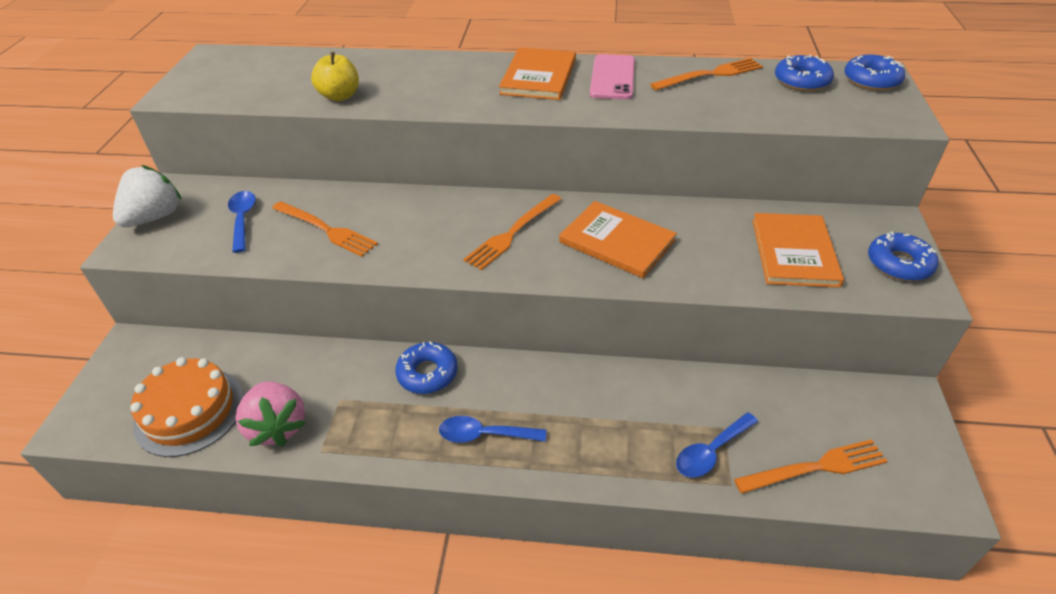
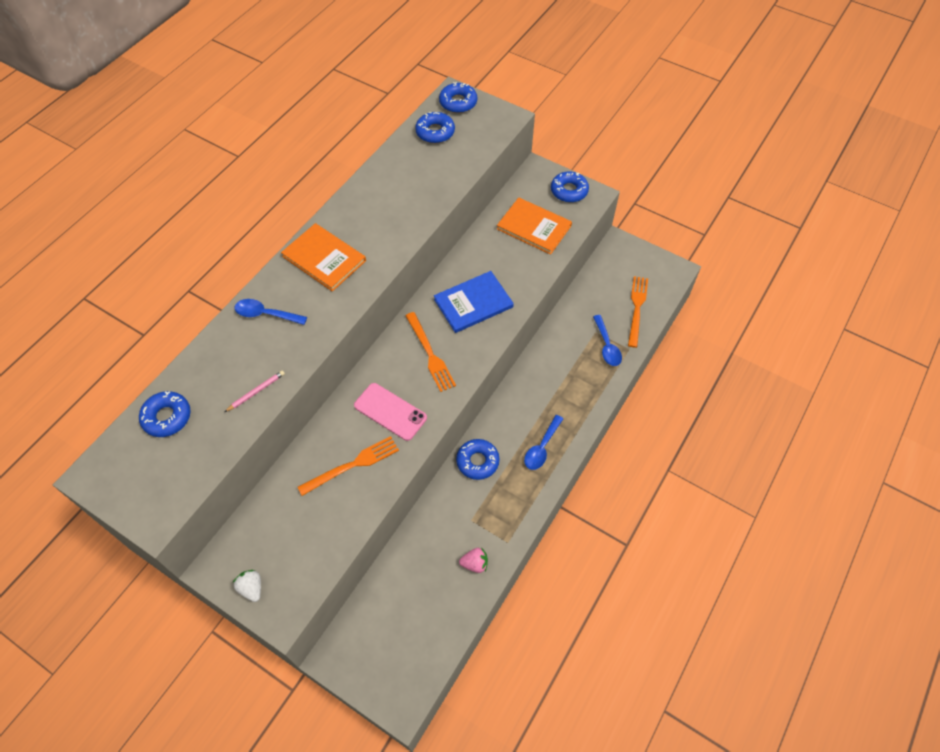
camera: 65 degrees left, 15 degrees up
(154, 217) = (251, 588): white strawberry -> white strawberry, size x0.55
(189, 411) = (430, 619): orange cake -> none
(242, 219) = (300, 520): blue spoon -> blue spoon (265, 314)
(277, 427) = (475, 563): pink strawberry -> pink strawberry, size x0.55
(286, 65) = (167, 417): none -> blue donut
(340, 96) = (256, 392): yellow apple -> pink pencil
(612, 77) = (358, 219): pink phone -> pink phone (390, 411)
(617, 241) = (473, 303): orange book -> blue book
(710, 75) = (394, 169): orange fork -> none

